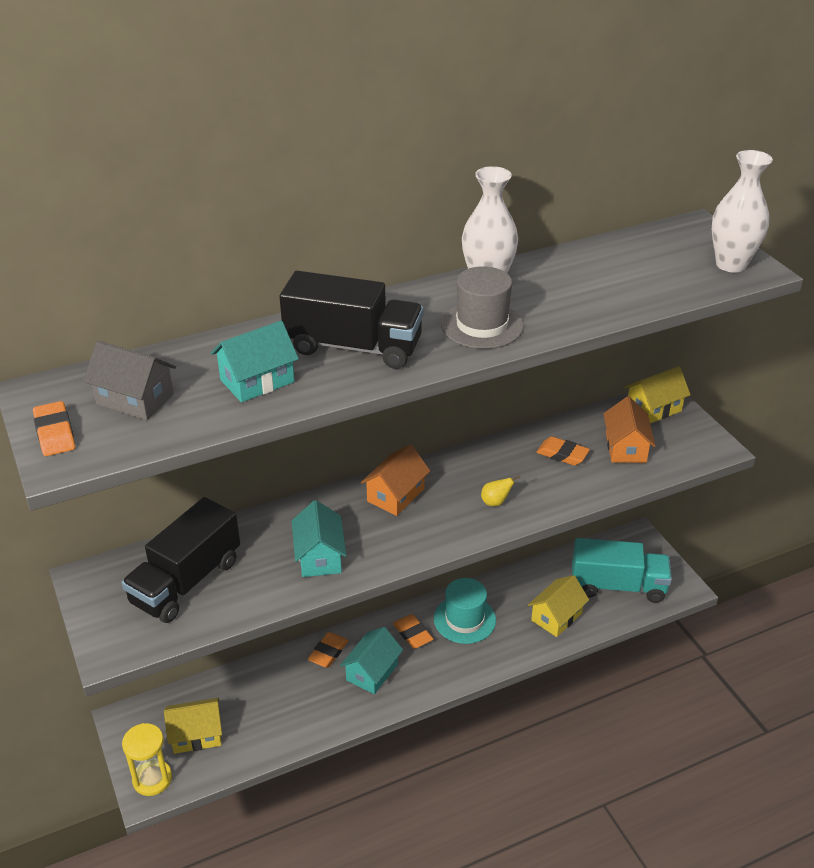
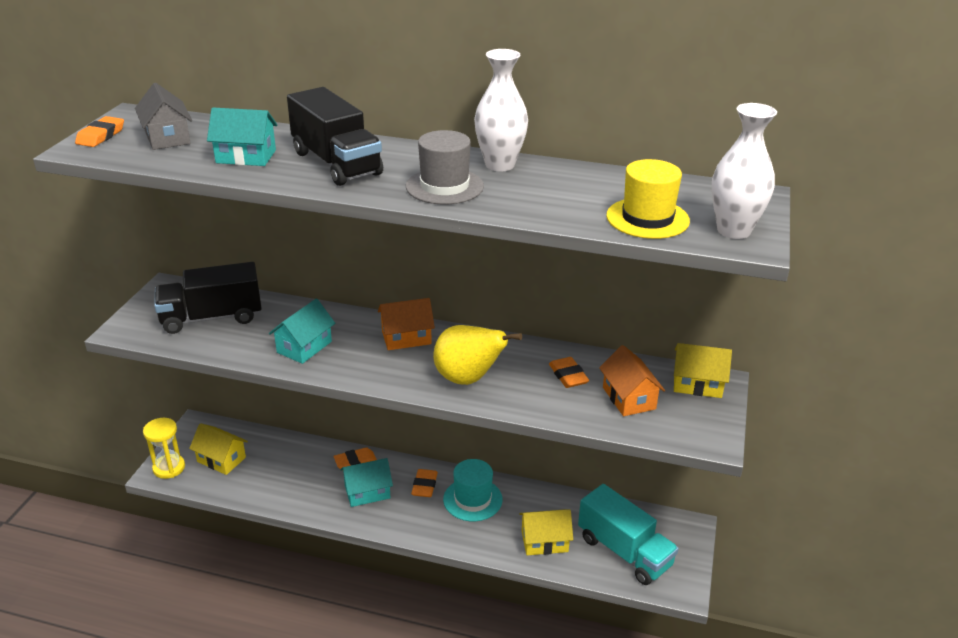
camera: 40 degrees right, 5 degrees down
(495, 502) = (468, 379): yellow pear -> yellow pear, size x2.44
(625, 448) = (629, 398): orange house -> orange house turned 60 degrees counterclockwise
(666, 281) = (647, 218): none -> yellow hat

